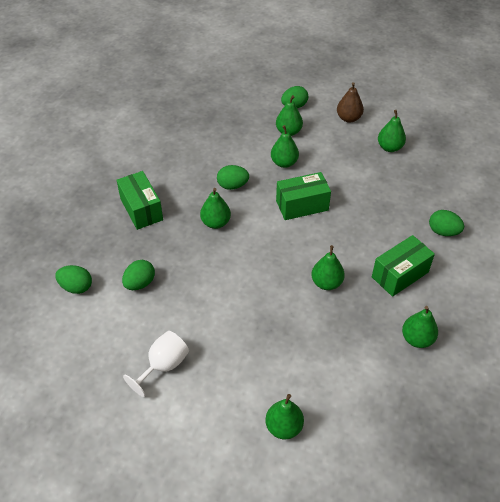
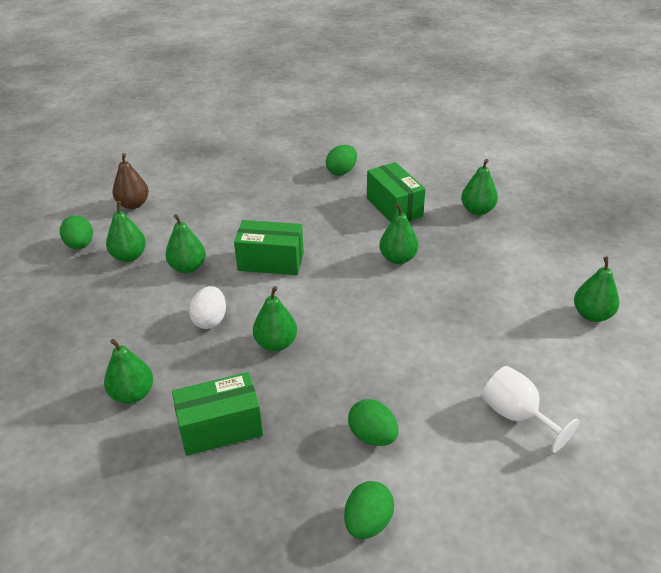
camera: 80 degrees left, 10 degrees down
(232, 185) = (210, 320): green egg -> white egg
(302, 205) = (271, 261): green box -> green box turned 75 degrees counterclockwise
(389, 147) = (201, 183): green pear -> green pear (132, 394)

